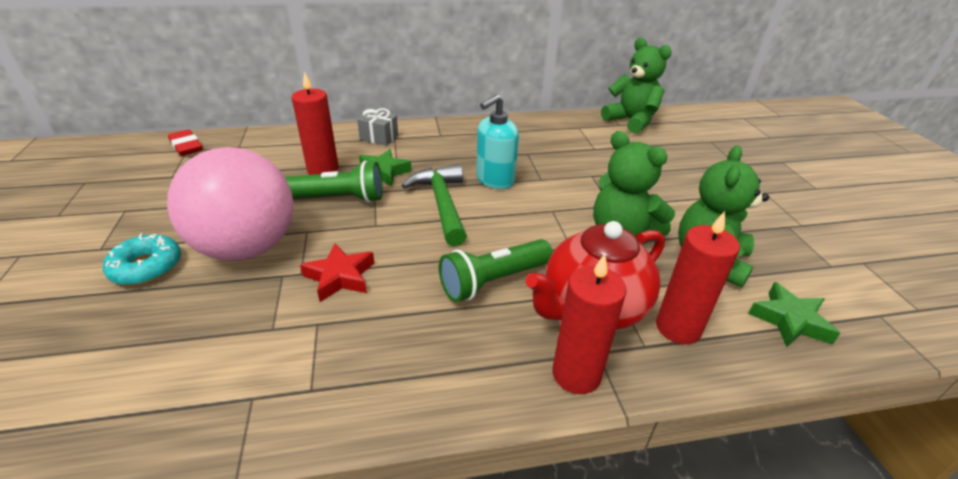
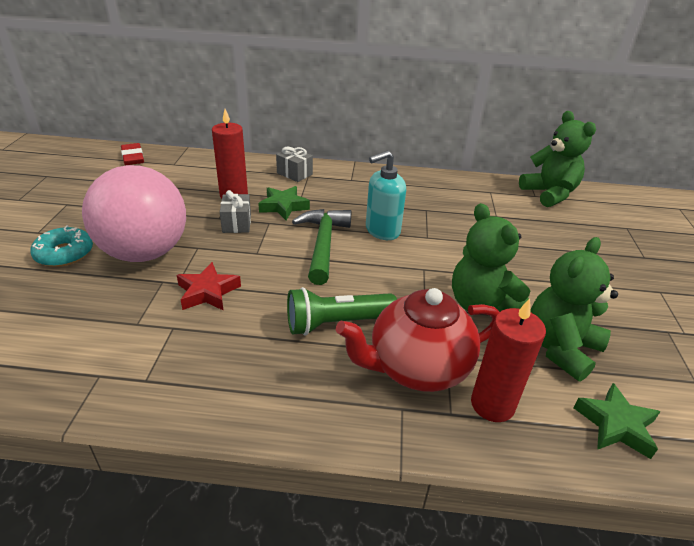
camera: 15 degrees right, 0 degrees up
(339, 198) = (237, 223): green flashlight -> grey gift
(576, 374) = (372, 423): red candle -> none

